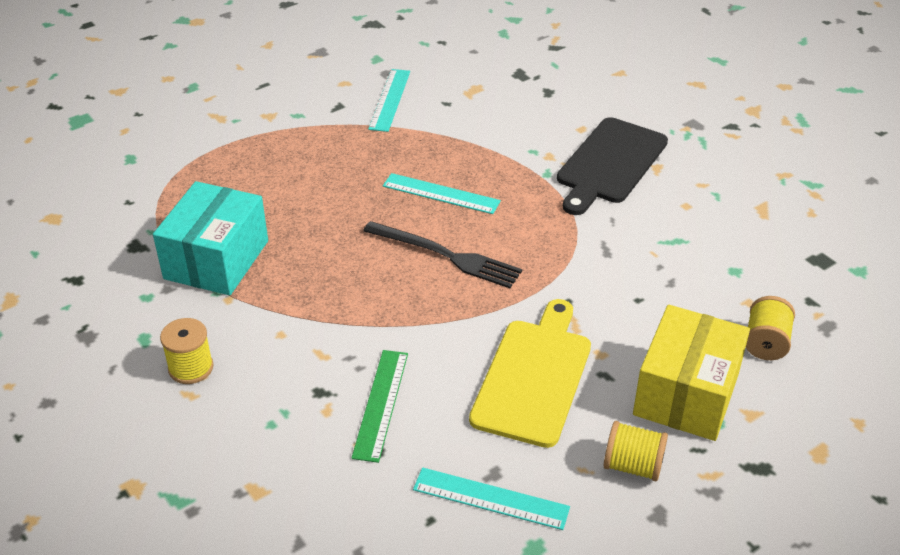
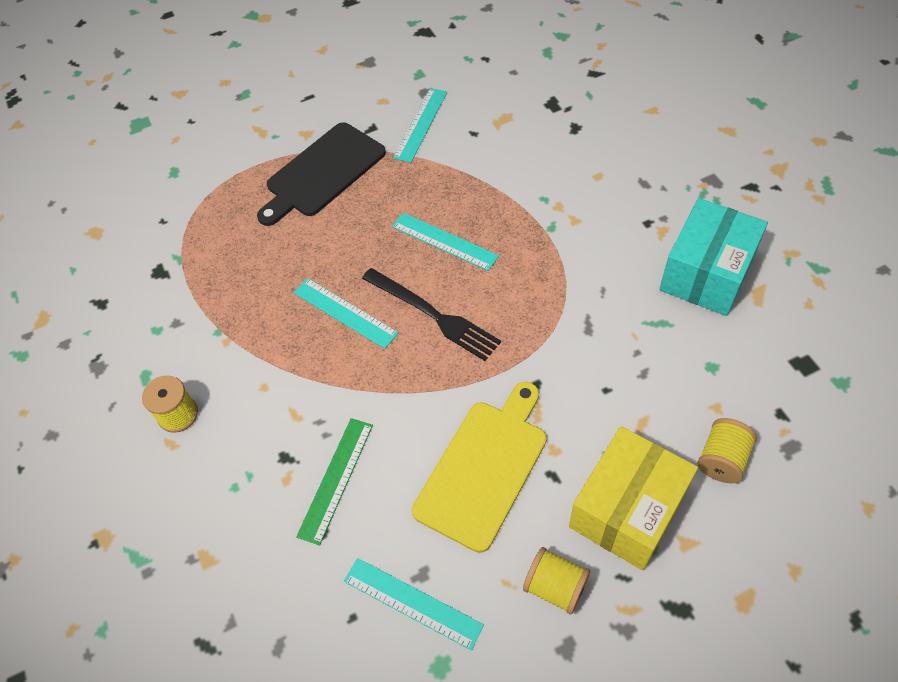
camera: 15 degrees right, 15 degrees up
(216, 259) = (225, 295): turquoise box -> turquoise box (706, 273)
(352, 262) = (345, 312): none -> turquoise ruler
(610, 164) = (616, 222): black cutting board -> black cutting board (323, 173)

